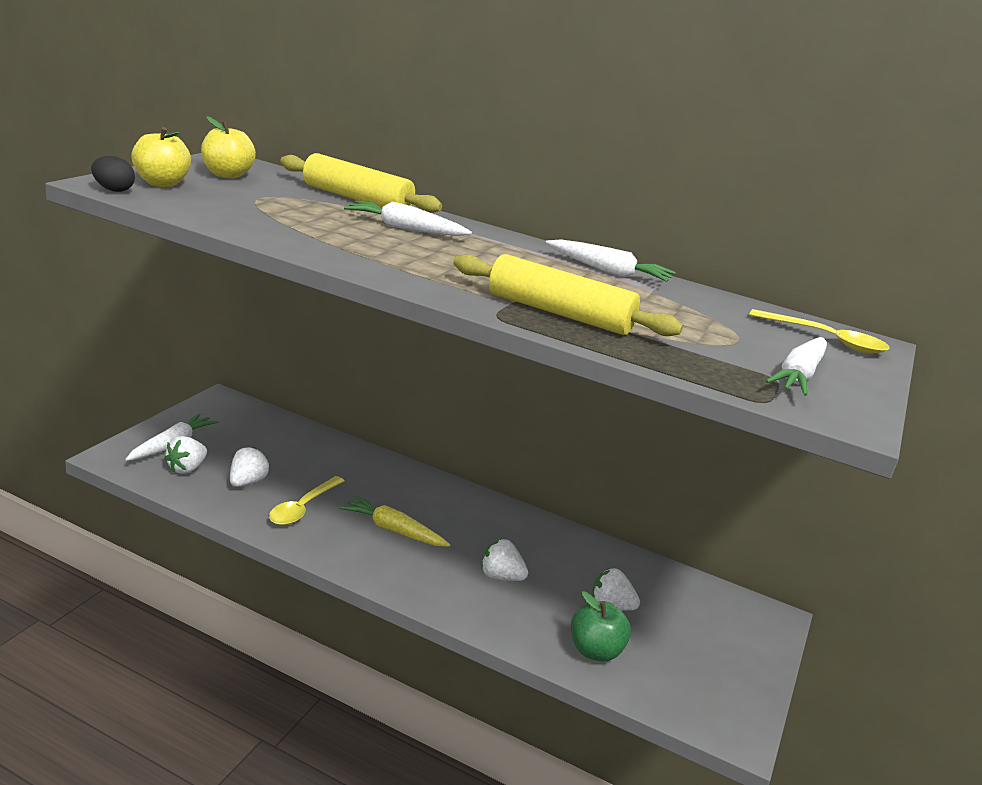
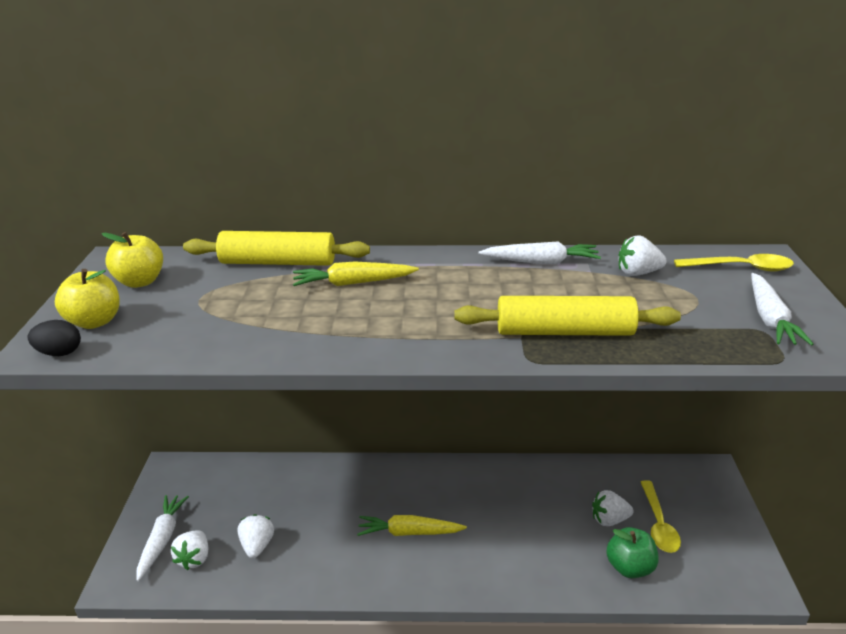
camera: 20 degrees left, 5 degrees up
(303, 508) = (323, 548): yellow spoon -> yellow spoon (658, 524)
(404, 228) = (353, 283): white carrot -> yellow carrot
(501, 576) = (518, 534): white strawberry -> white strawberry (637, 273)

